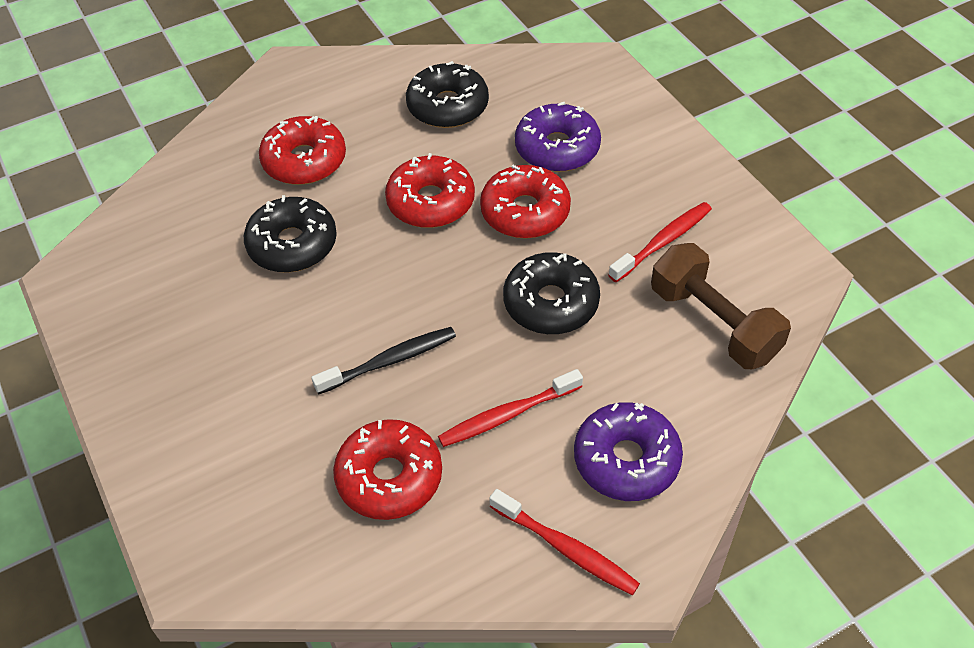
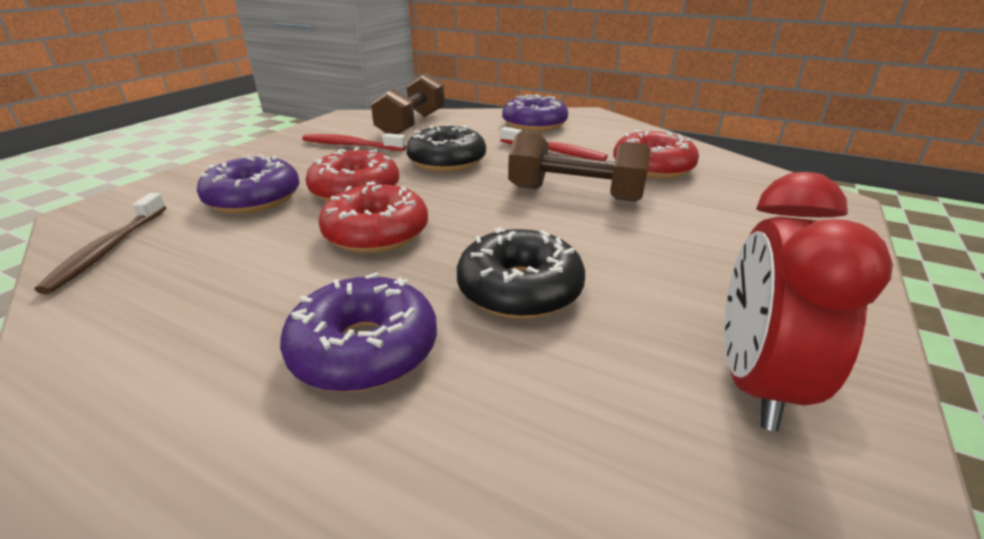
camera: 125 degrees left, 20 degrees down
(133, 293) = (754, 382): none -> red clock
(304, 161) = (364, 349): red donut -> purple donut
(389, 361) = (575, 194): black toothbrush -> brown dumbbell
(448, 106) = (189, 275): black donut -> none
(519, 75) = (109, 249): none -> brown toothbrush
(565, 548) = (604, 125): red toothbrush -> none

